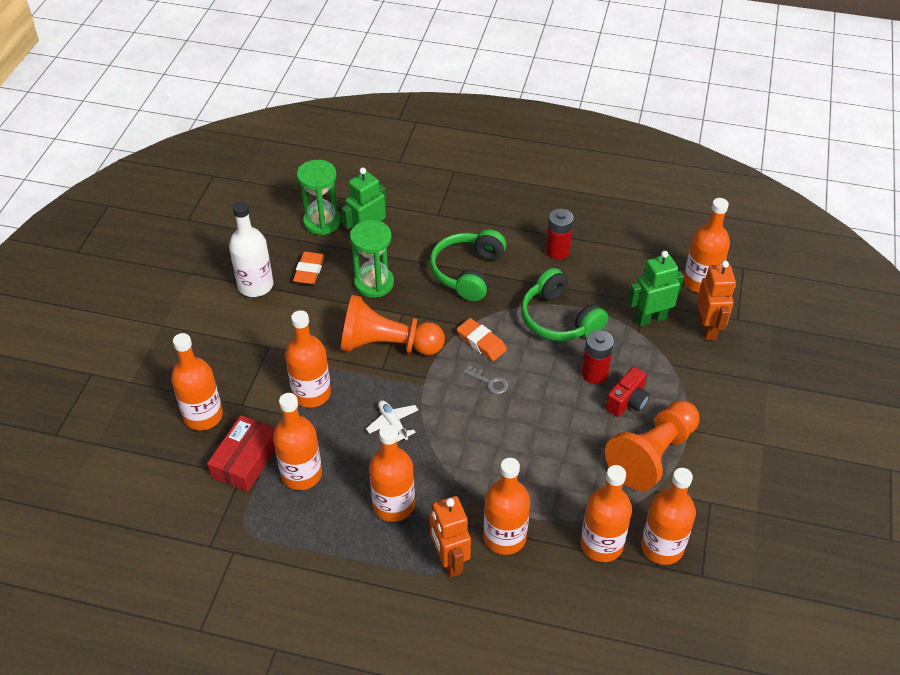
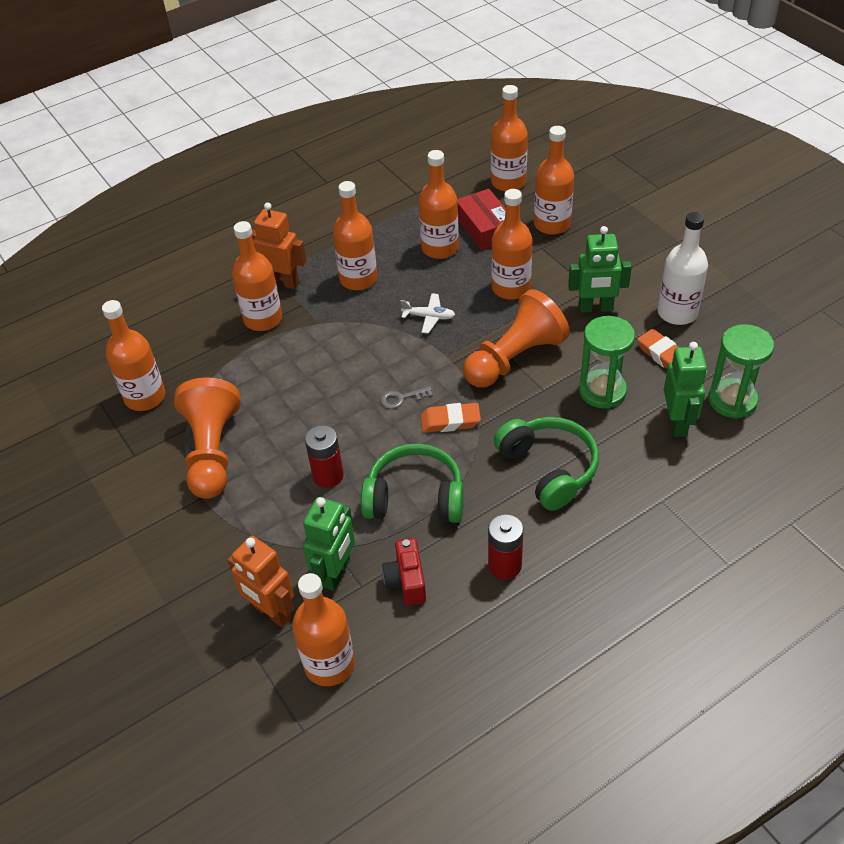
camera: 135 degrees right, 0 degrees up
(290, 331) = (595, 308): none -> green robot
(601, 544) = (191, 365): orange bottle -> orange bottle (508, 182)
(627, 402) = (275, 476): red camera -> red camera (406, 581)

